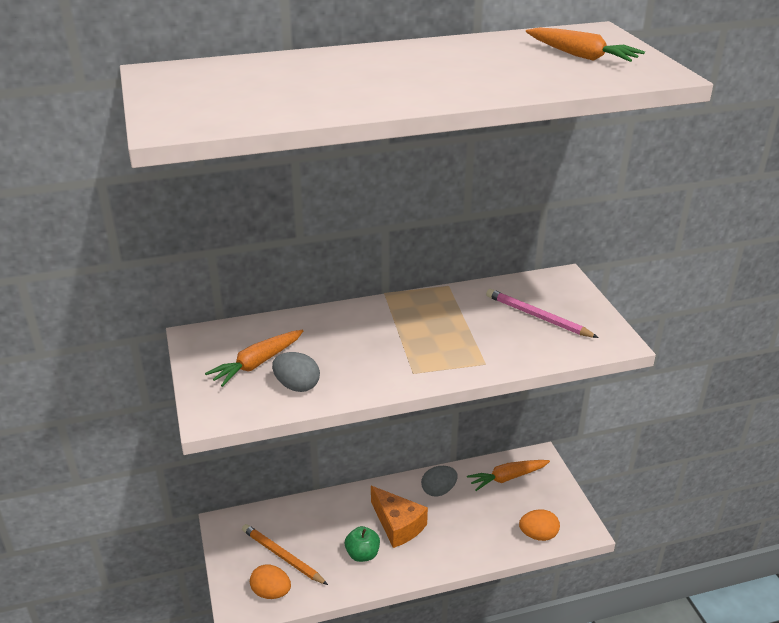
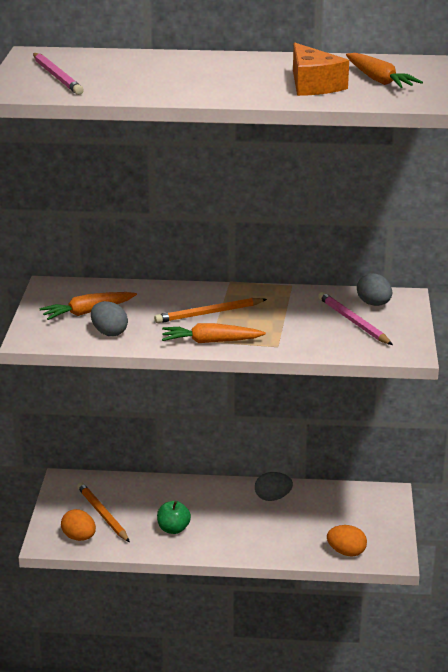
camera: 20 degrees right, 5 degrees down
(211, 98) = (57, 77): none -> pink pencil
(389, 337) = (209, 313): none -> orange pencil
(398, 525) = (218, 515): orange cheese -> orange cheese (313, 85)
(507, 478) = (346, 502): orange carrot -> orange carrot (210, 341)
(541, 291) = (374, 304): none -> grey egg

